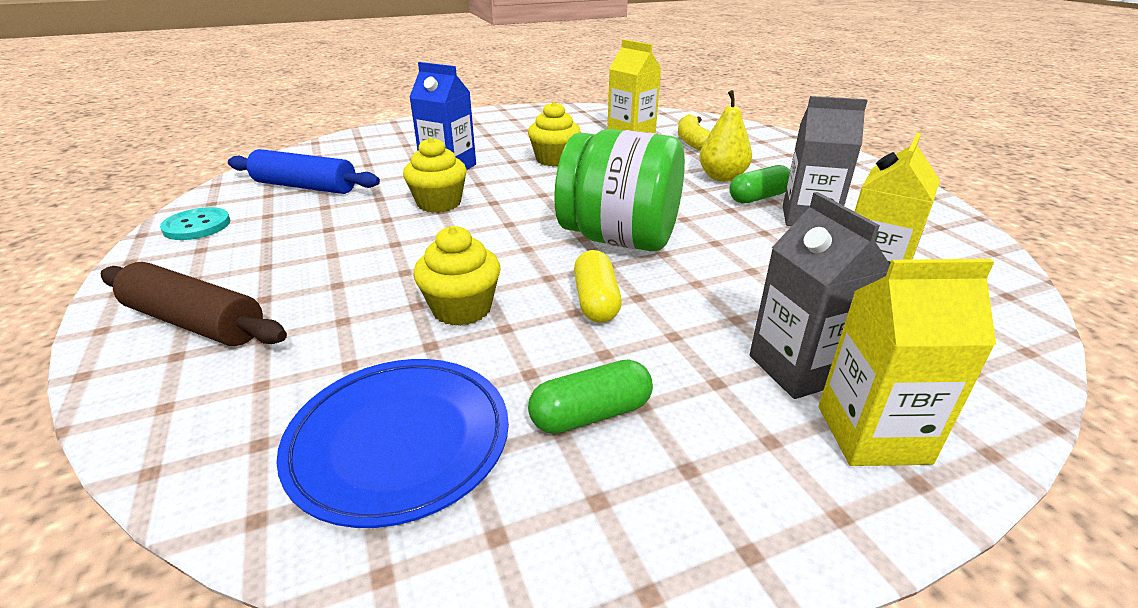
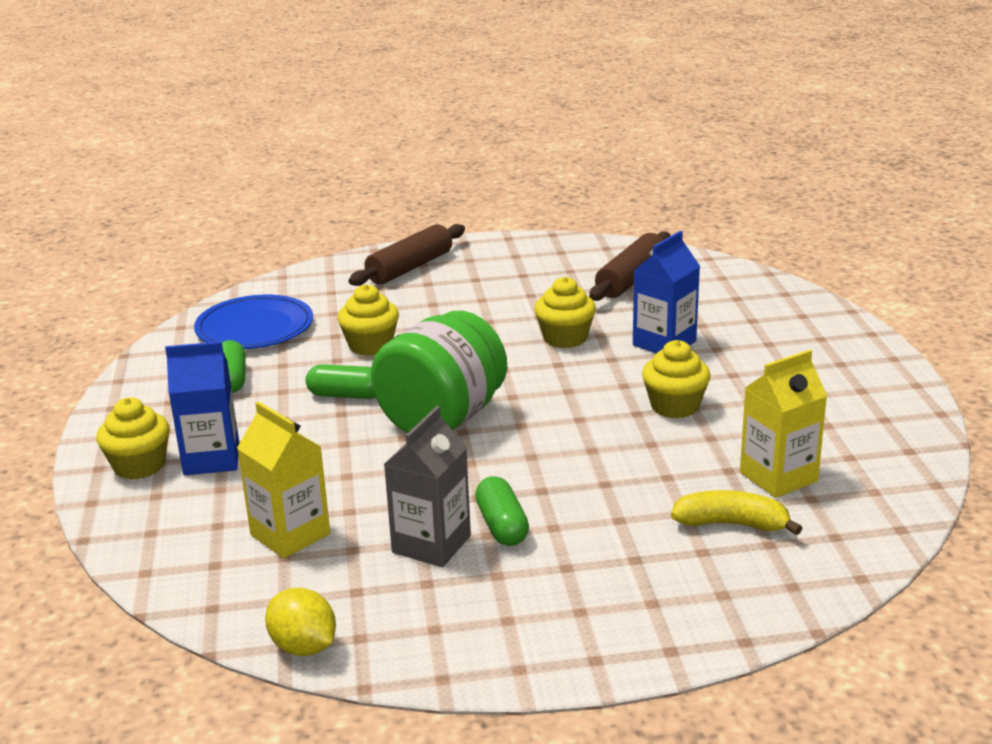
camera: 105 degrees right, 5 degrees down
(197, 226) = (559, 249): turquoise button -> none
(305, 187) = (631, 279): blue rolling pin -> brown rolling pin
(596, 301) = (346, 395): yellow capsule -> green capsule
(722, 177) = (576, 515): yellow pear -> none
(799, 368) = (211, 459): grey carton -> blue carton
(872, 434) = (139, 466): yellow carton -> yellow cupcake
(981, 244) = (303, 647): none -> yellow lemon

